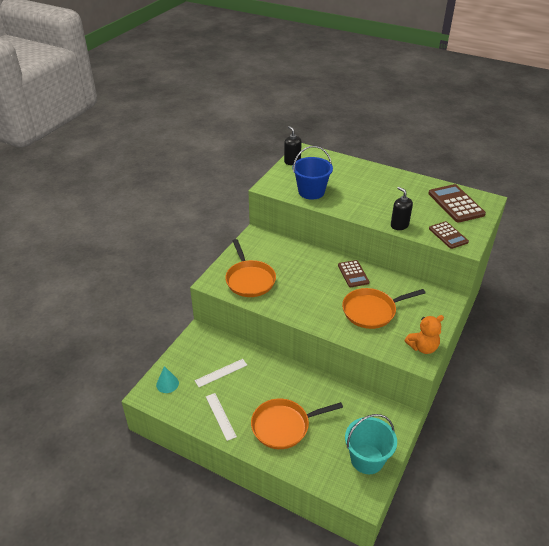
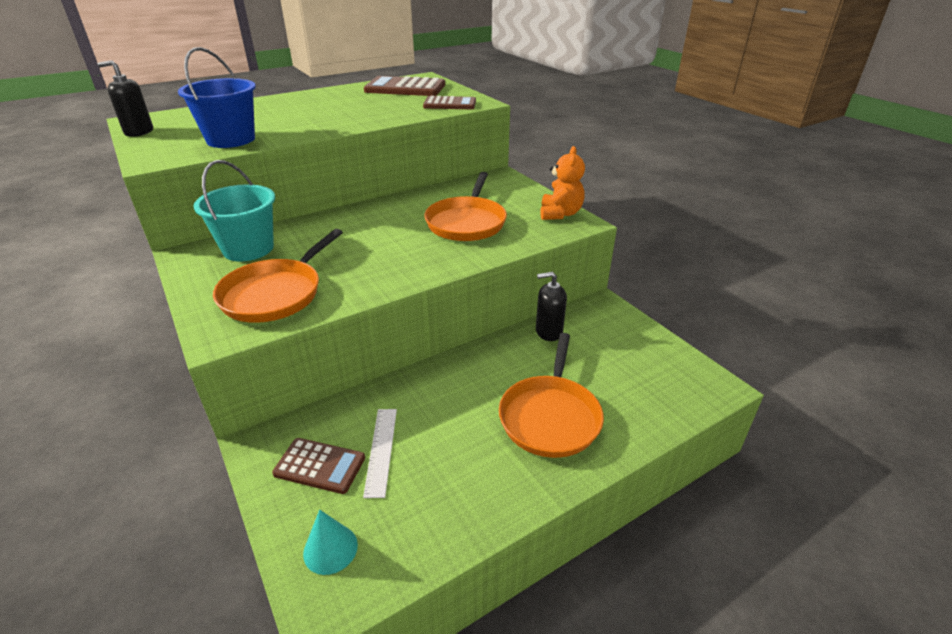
camera: 60 degrees left, 5 degrees down
(220, 416) = (475, 491): white ruler -> none
(249, 280) = (275, 294): orange pan -> orange pan turned 105 degrees clockwise
(353, 274) = (386, 211): brown calculator -> brown calculator (319, 466)
(367, 459) = (654, 358): turquoise bucket -> turquoise bucket (248, 249)
(399, 225) = (393, 117): black soap dispenser -> black soap dispenser (548, 331)

